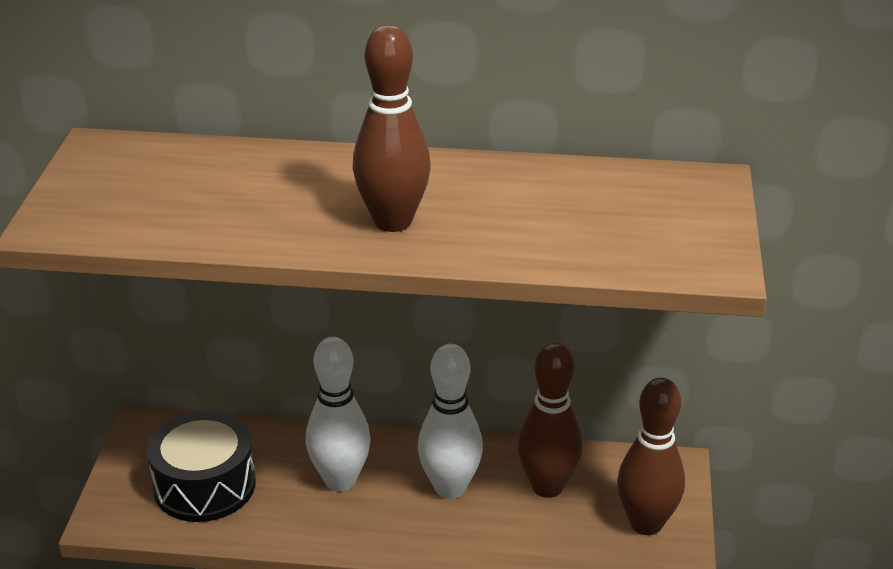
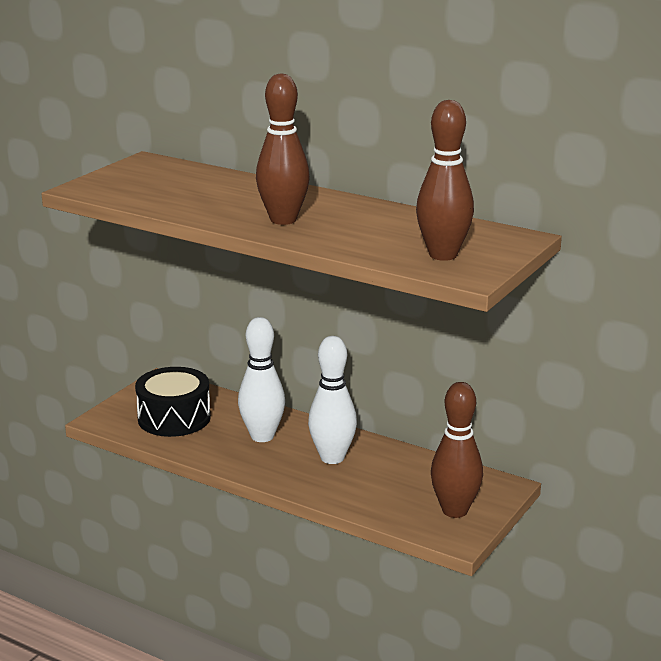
camera: 25 degrees right, 10 degrees down
(547, 486) = (401, 474): brown bowling pin -> brown bowling pin (443, 255)

